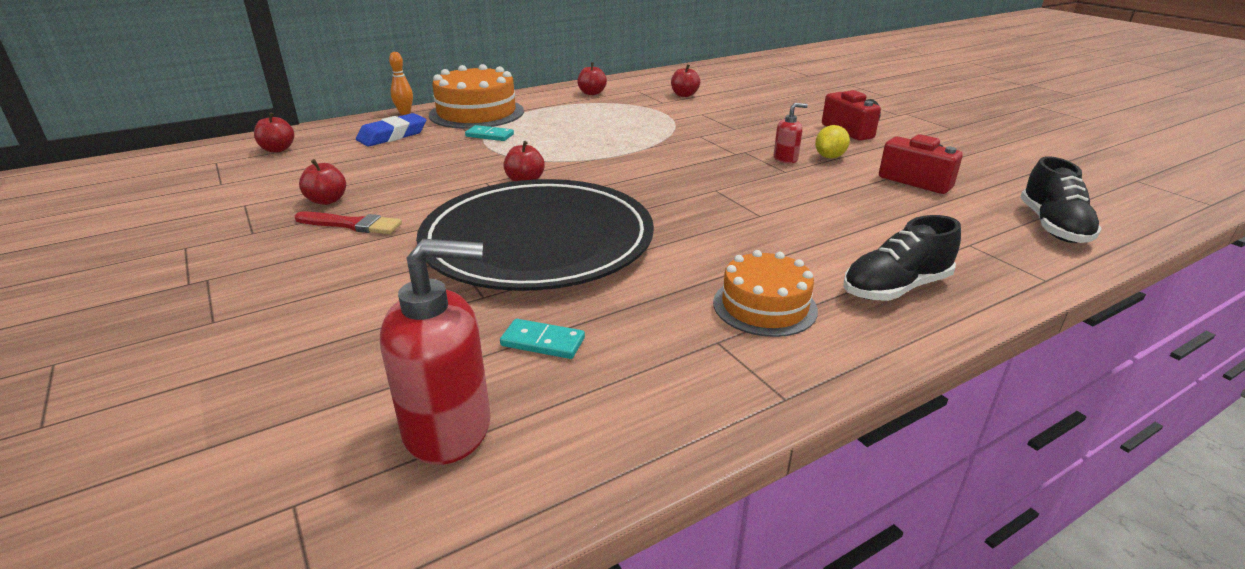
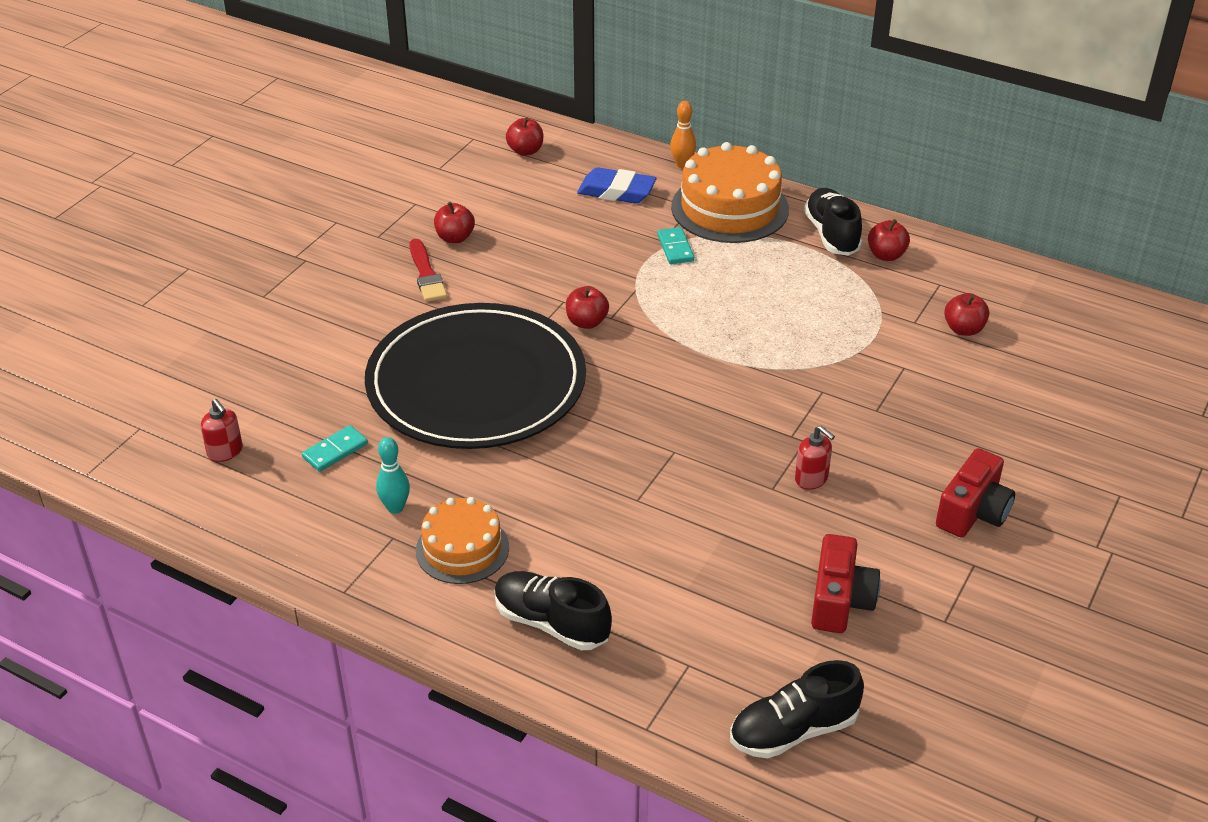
camera: 60 degrees right, 10 degrees up
(449, 428) = (225, 452): red soap dispenser -> red soap dispenser, size x0.51
(542, 342) = (335, 451): turquoise domino -> turquoise domino turned 60 degrees clockwise
(551, 98) = (832, 234): none -> black shoe
(672, 328) = (395, 507): none -> turquoise bowling pin
(829, 157) = (852, 513): yellow lemon -> none

